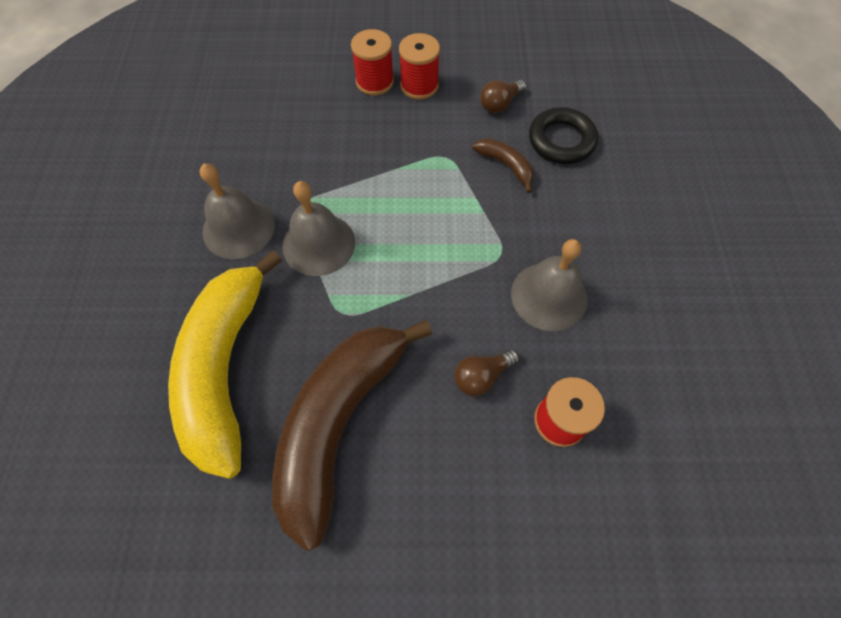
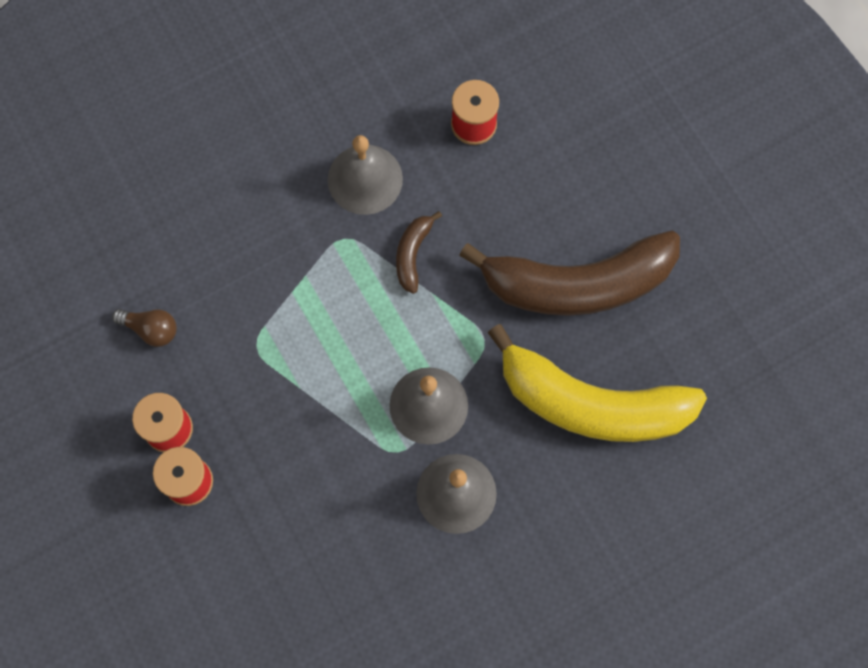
camera: 120 degrees left, 10 degrees up
(225, 368) = (591, 403): yellow banana -> yellow banana turned 45 degrees clockwise
(482, 376) = (472, 197): brown light bulb -> none
(506, 165) = (235, 283): brown banana -> brown banana (412, 254)
(561, 140) = (171, 245): black ring -> none

